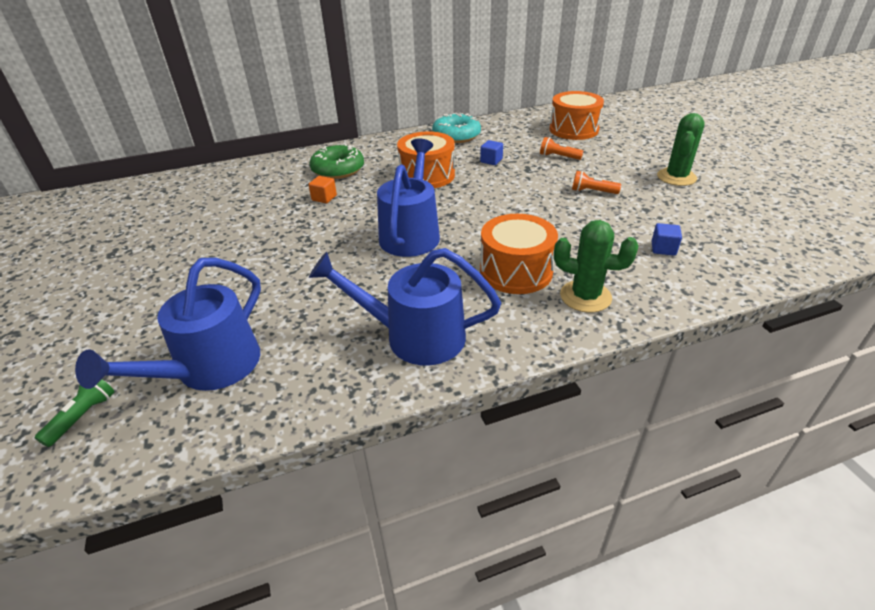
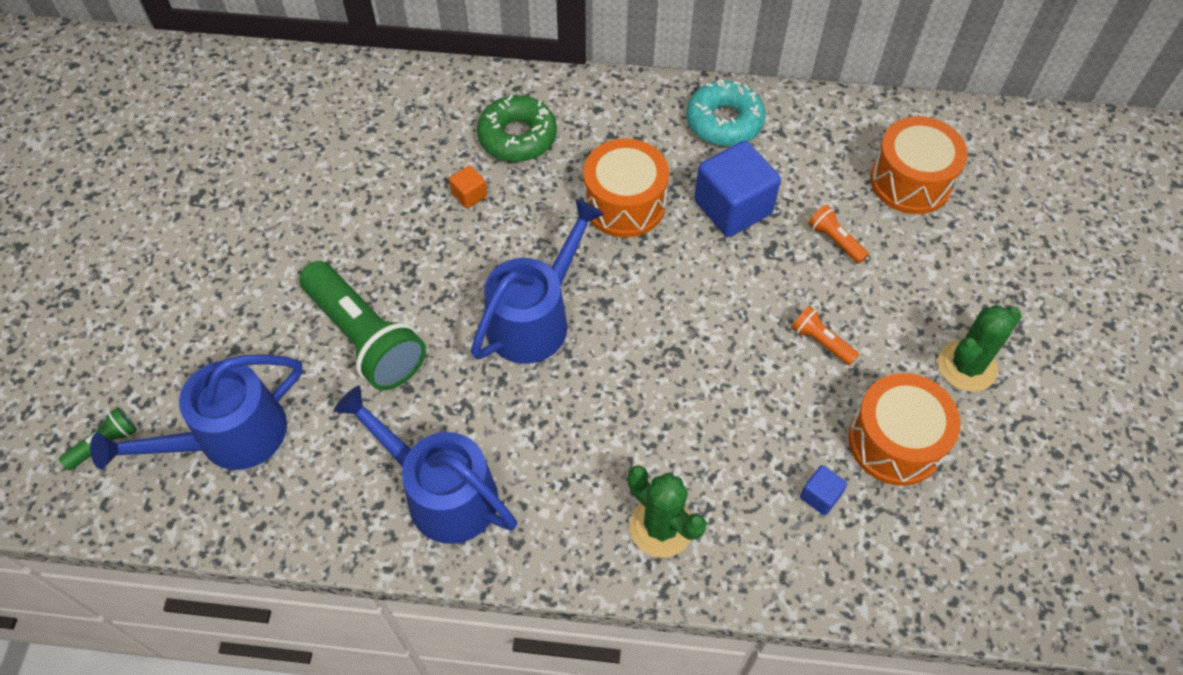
camera: 25 degrees right, 20 degrees up
(294, 278) = (365, 338): none -> green flashlight
(491, 161) = (733, 207): blue cube -> blue cube, size x2.19
(516, 271) = (613, 446): orange drum -> orange drum (895, 441)

